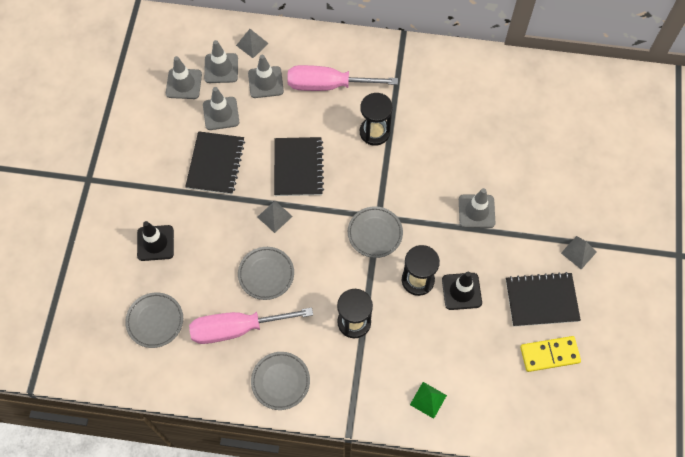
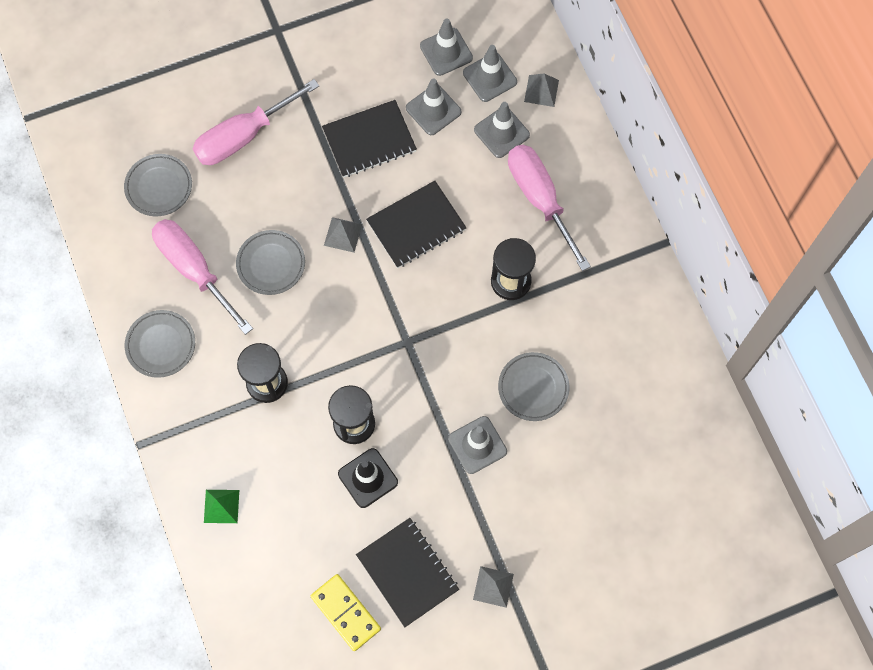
camera: 60 degrees right, 5 degrees up
(155, 243) = (243, 136): black traffic cone -> pink screwdriver
(375, 233) = (384, 349): grey plate -> grey plate (533, 388)

